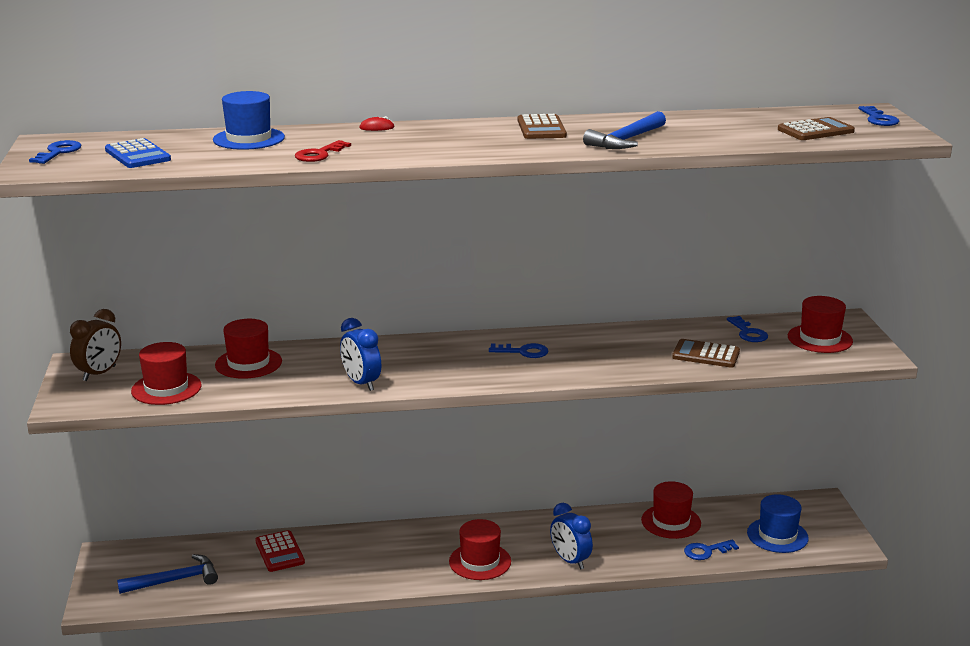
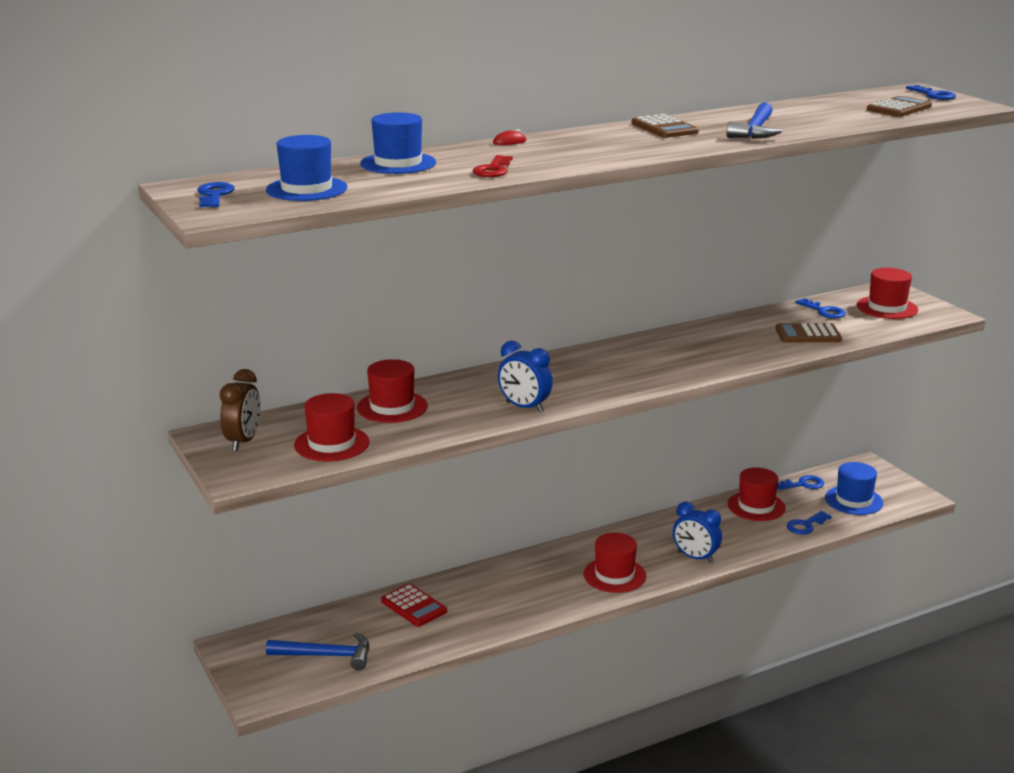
camera: 20 degrees left, 0 degrees up
(137, 155) = (306, 189): blue calculator -> blue hat
(174, 580) = (326, 656): blue hammer -> blue hammer turned 45 degrees clockwise
(523, 352) = (646, 356): blue key -> blue key (803, 484)

